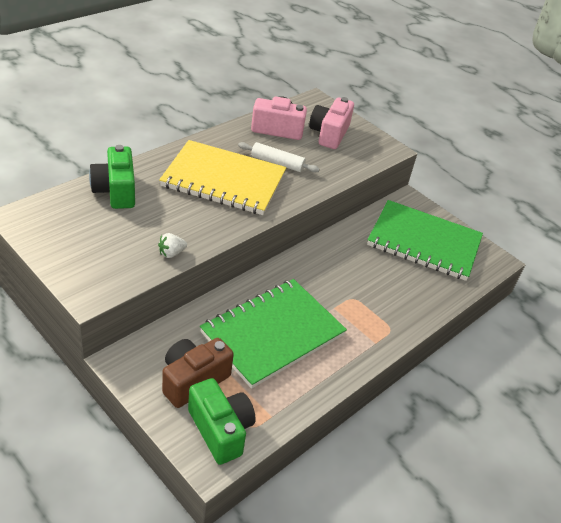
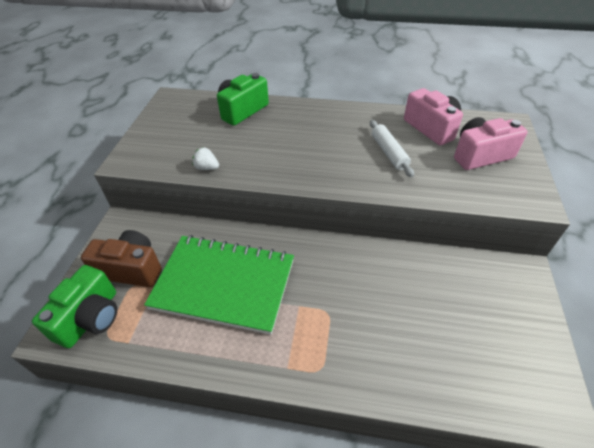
camera: 60 degrees right, 5 degrees up
(223, 180) = (323, 142): yellow notebook -> none
(424, 242) = (482, 322): green notebook -> none

